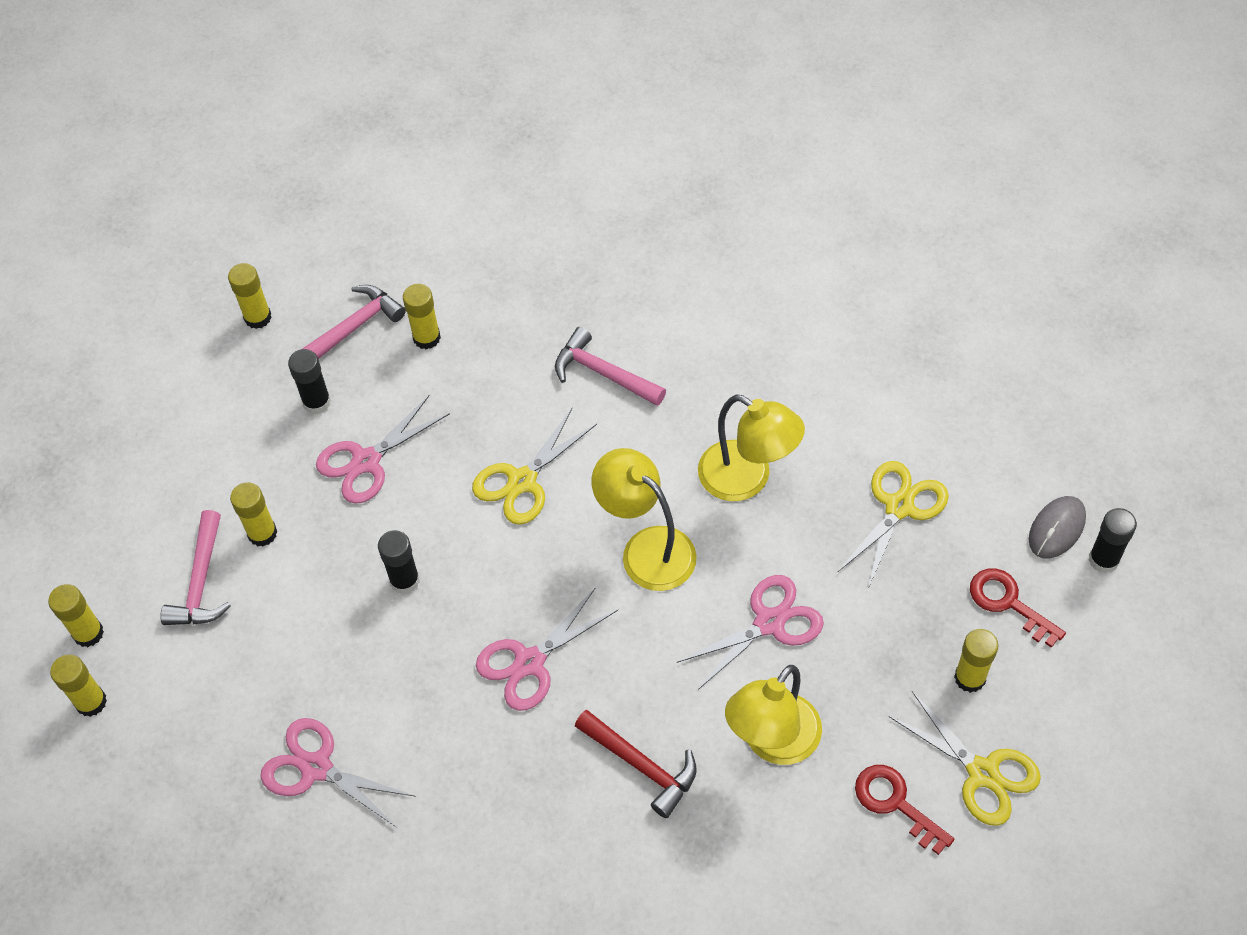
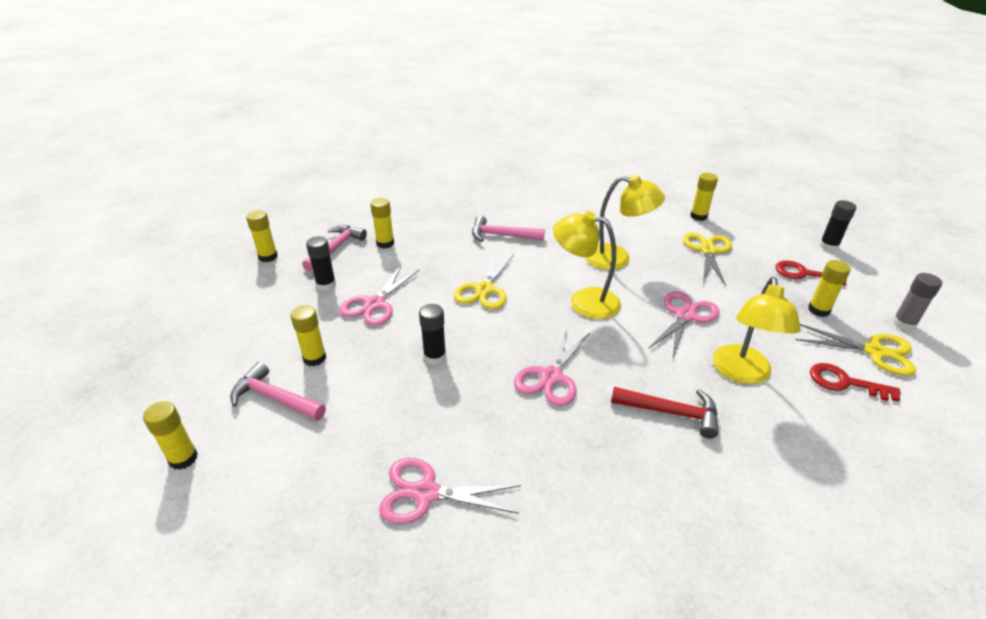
camera: 25 degrees left, 20 degrees down
(91, 702) = (198, 508): yellow glue stick -> yellow glue stick (698, 216)
(201, 582) = (275, 398): pink hammer -> pink hammer turned 135 degrees clockwise
(1057, 529) = (793, 240): grey mouse -> none
(1072, 744) = (903, 324): none -> grey glue stick

